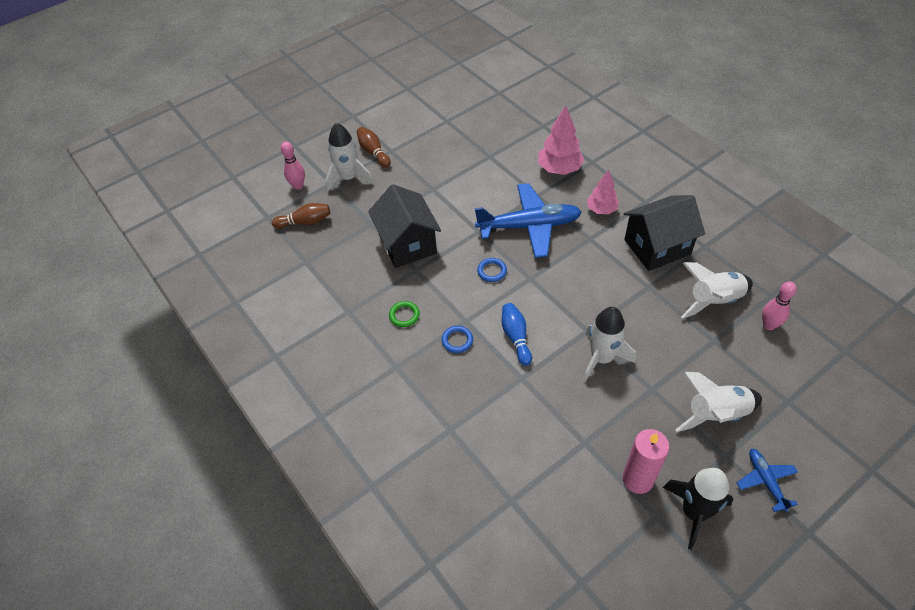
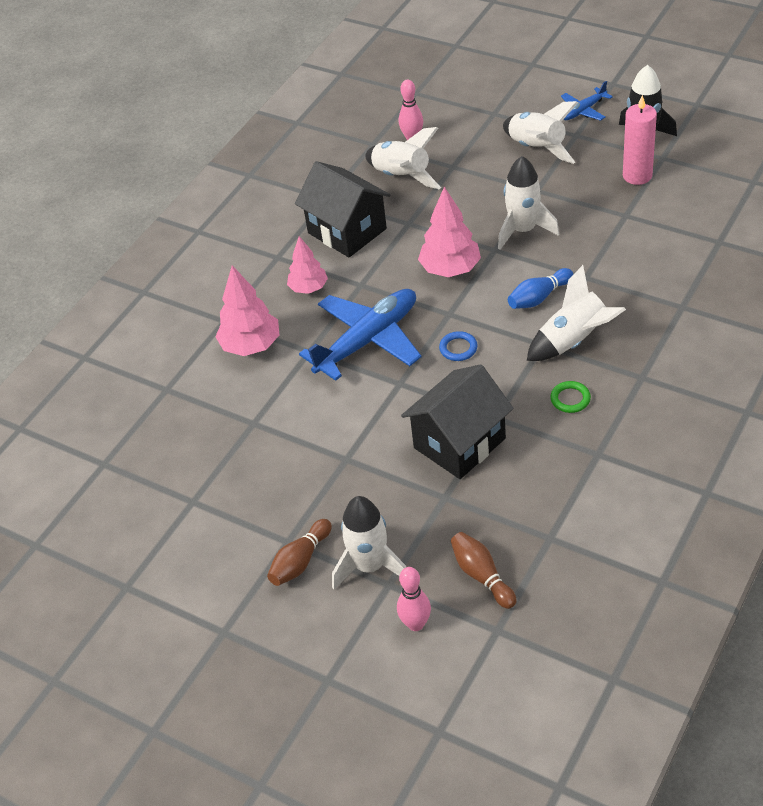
camera: 110 degrees left, 5 degrees down
(457, 340) = (574, 341): blue ring -> white rocket
(529, 226) = (368, 340): blue plane -> blue plane turned 75 degrees clockwise
(578, 294) = (450, 269): none -> pink tree

